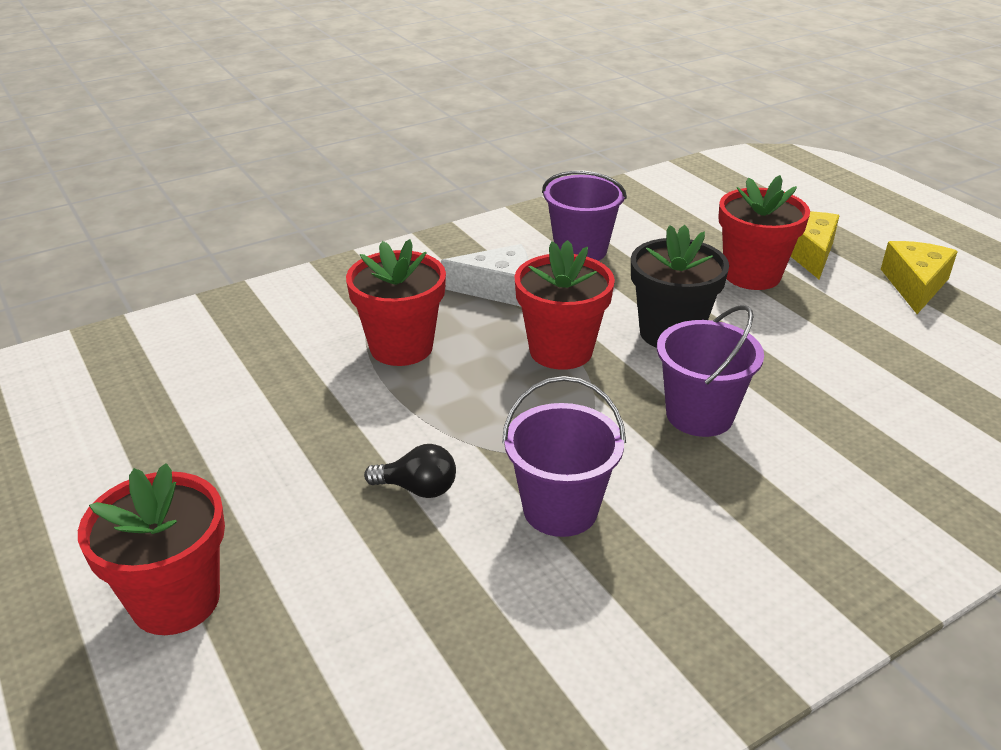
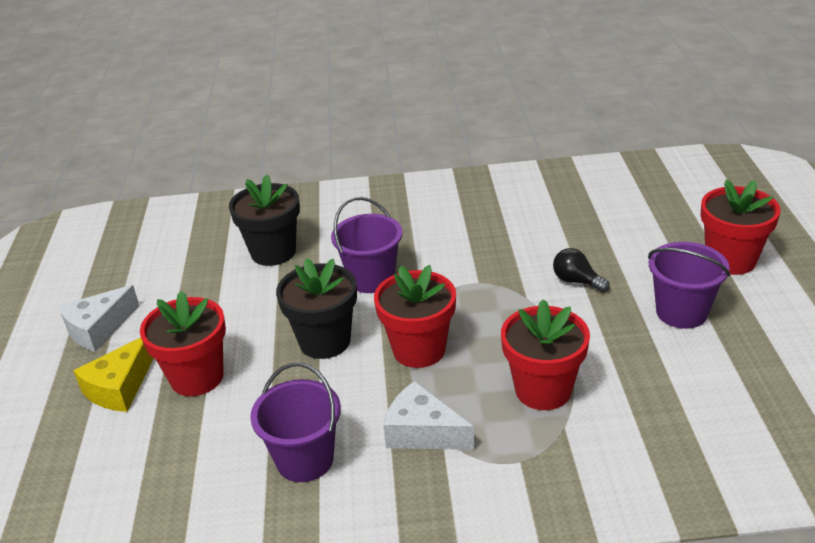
camera: 150 degrees left, 0 degrees up
(560, 509) = (499, 251): purple bucket -> purple bucket (681, 312)
(873, 416) = (273, 252): none -> black flower pot
(915, 285) = (98, 329): yellow cheese -> white cheese

